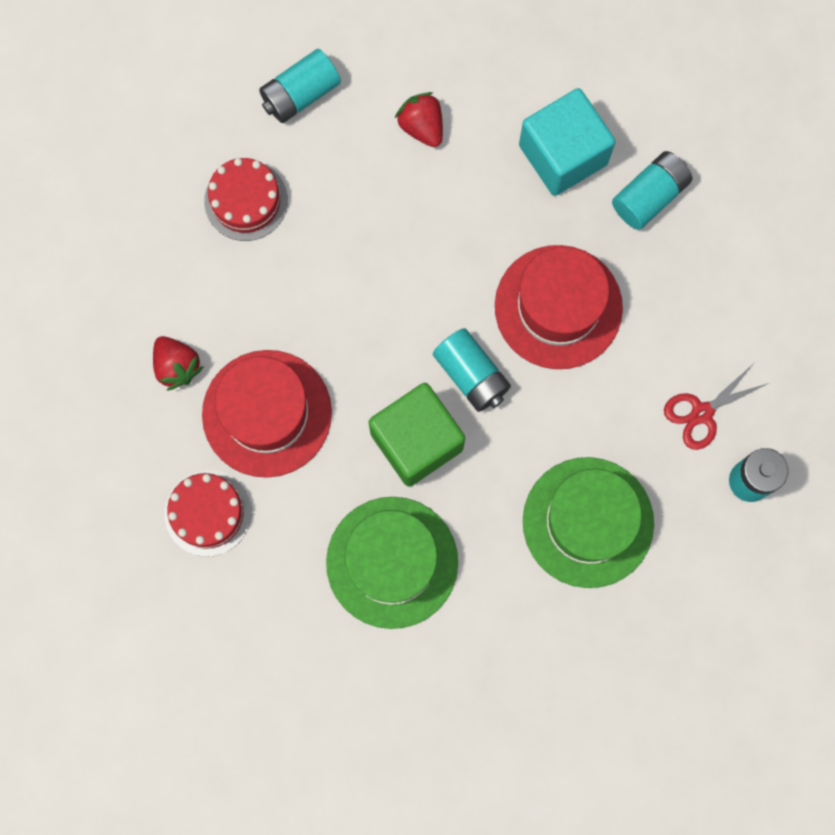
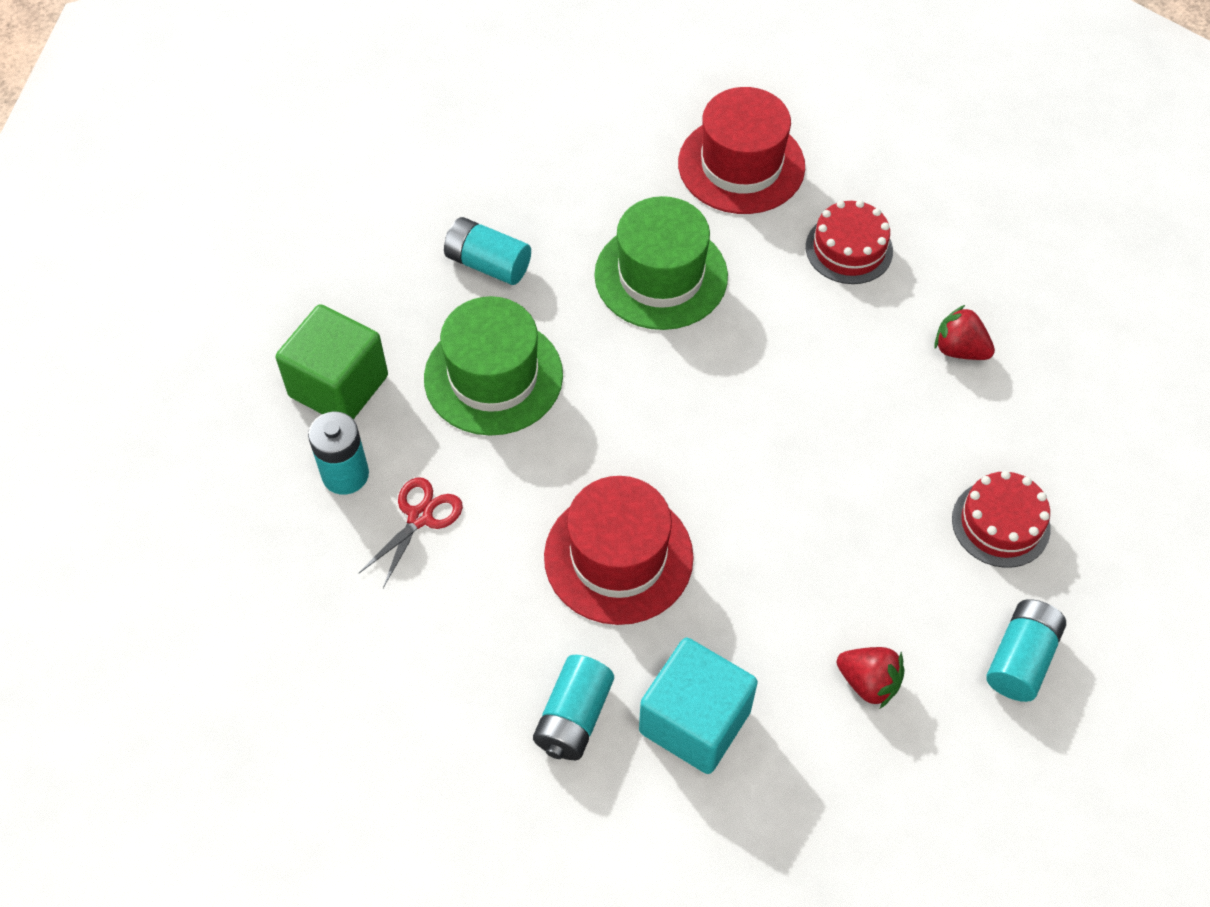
camera: 155 degrees right, 20 degrees down
(267, 413) = (849, 345): red hat -> red hat (741, 165)
(416, 441) = (694, 378): green cube -> green cube (338, 386)
(471, 375) = (674, 456): turquoise battery -> turquoise battery (488, 264)

